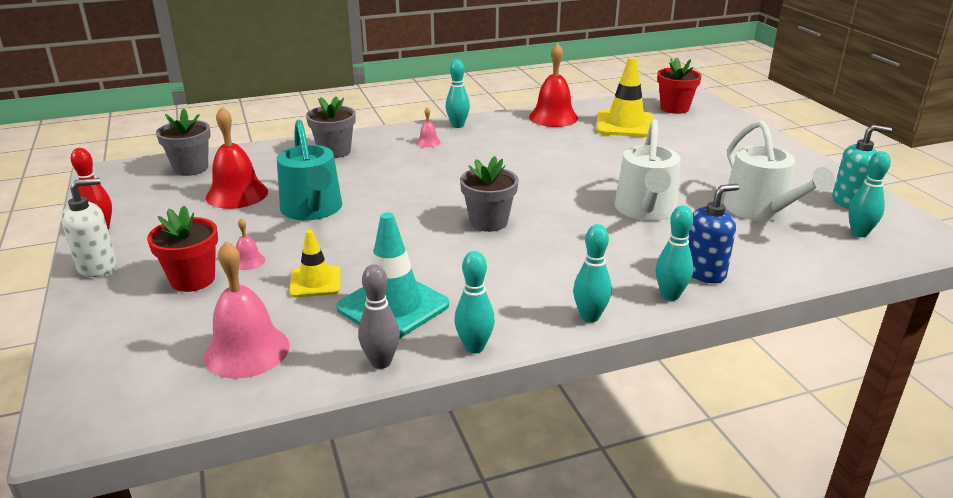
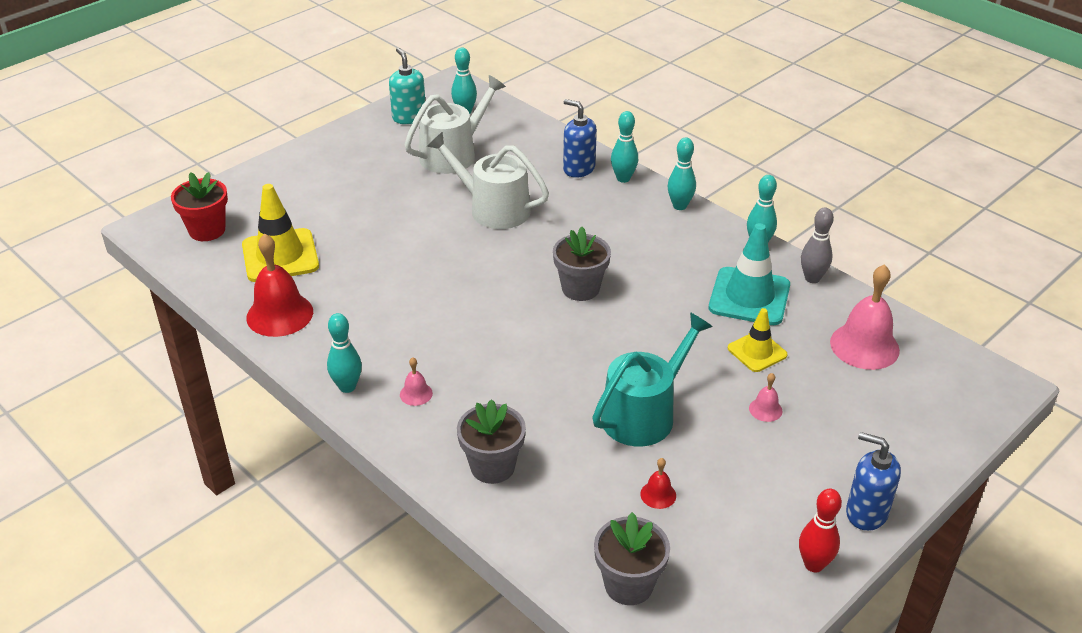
camera: 115 degrees left, 10 degrees up
(97, 266) = (866, 513): white soap dispenser -> blue soap dispenser
(192, 279) = (821, 429): red flower pot -> none
(237, 194) = (658, 495): red bell -> red bell, size x0.46
(646, 210) = (493, 209): white watering can -> white watering can turned 135 degrees counterclockwise

